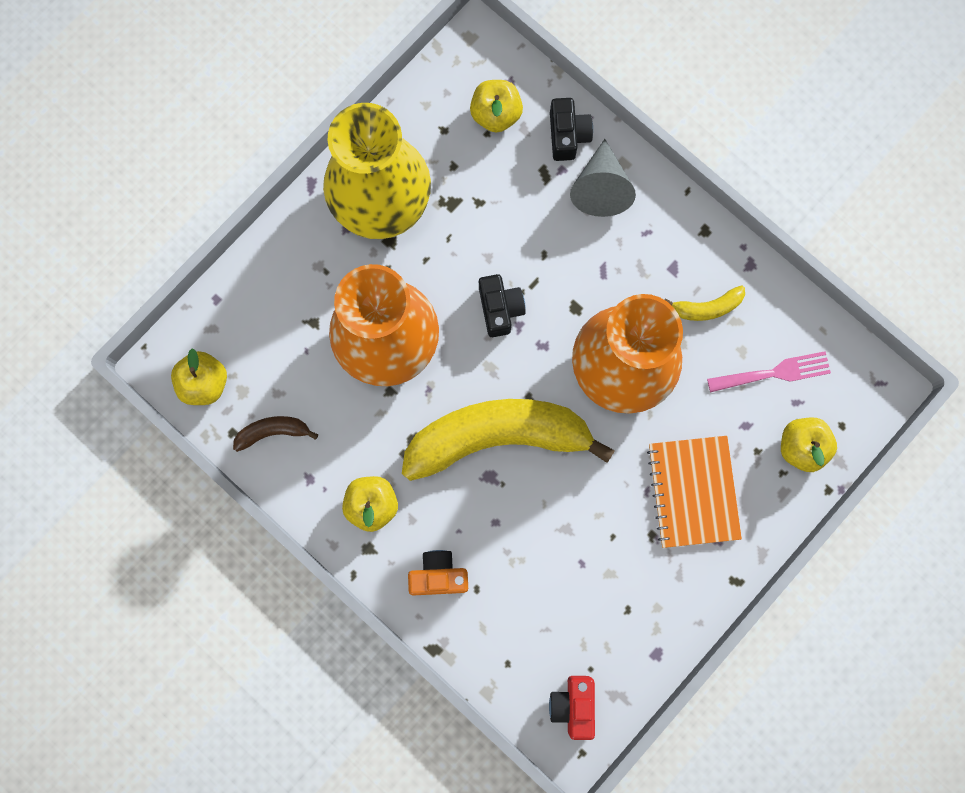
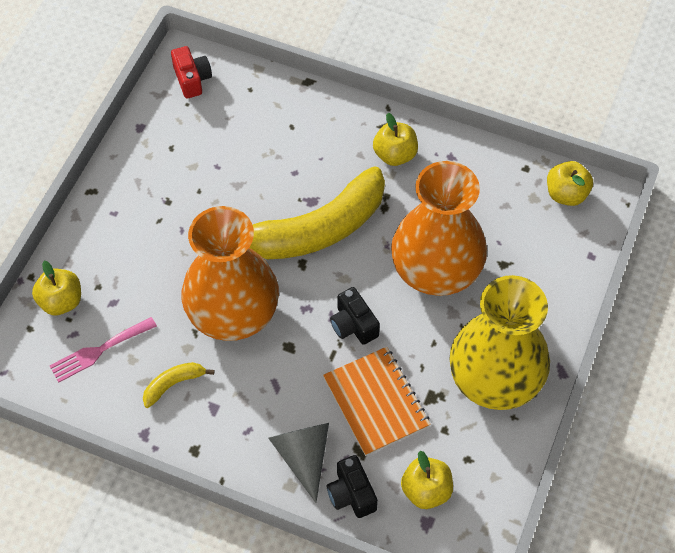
camera: 160 degrees right, 20 degrees down
(273, 432) = (495, 178): brown banana -> none
(438, 575) = (324, 126): orange camera -> none
(693, 492) = (143, 241): orange notebook -> orange notebook (376, 402)

